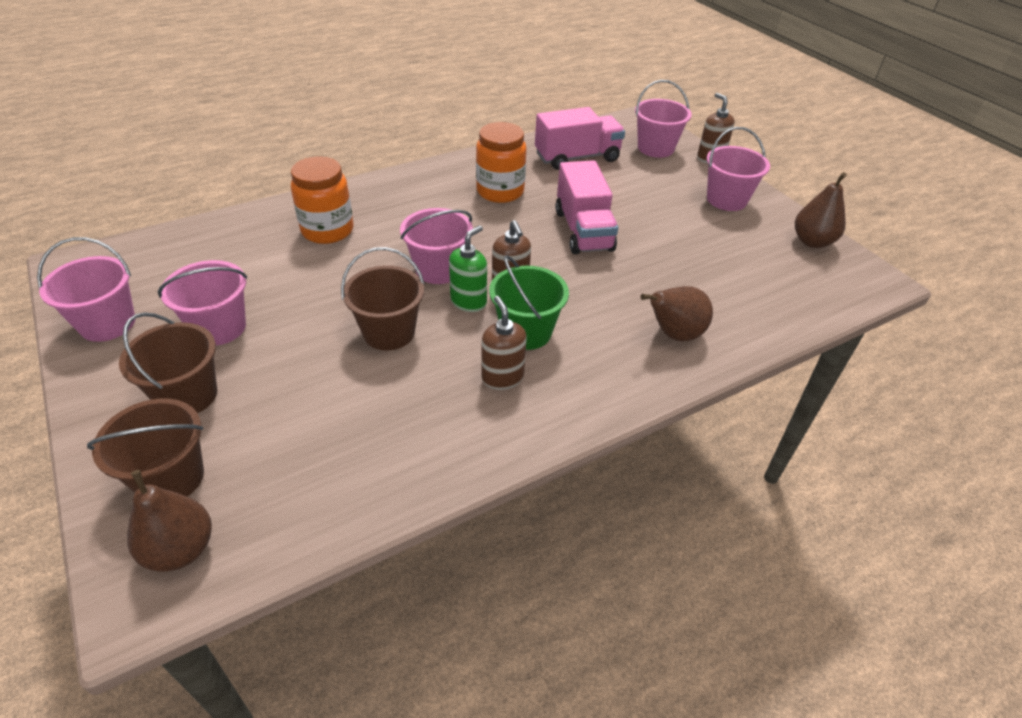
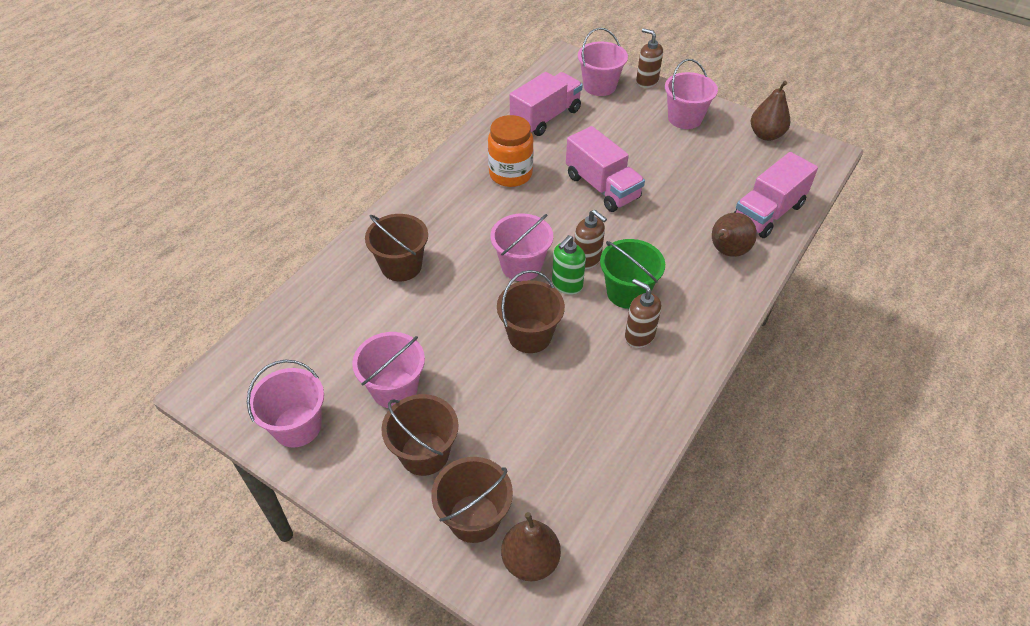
camera: 25 degrees left, 5 degrees up
(327, 230) = (401, 266): orange jar -> brown bucket
(469, 301) = (567, 285): green soap dispenser -> green soap dispenser turned 150 degrees counterclockwise
(756, 314) = (768, 213): none -> pink truck

